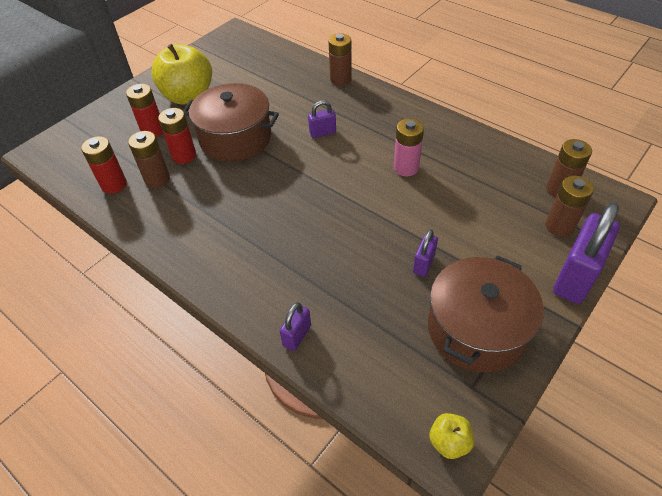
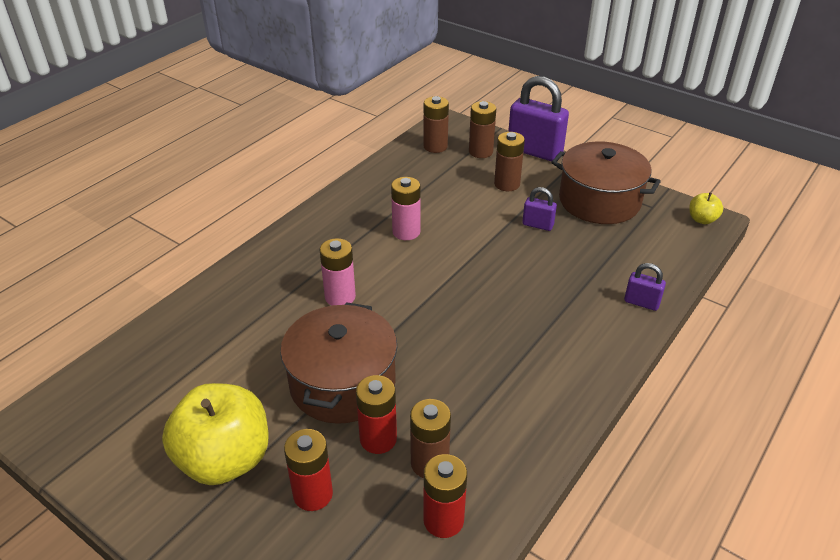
camera: 95 degrees left, 10 degrees down
(322, 133) = (340, 297): purple padlock -> pink battery
(340, 79) = (226, 284): brown battery -> brown battery (507, 184)

